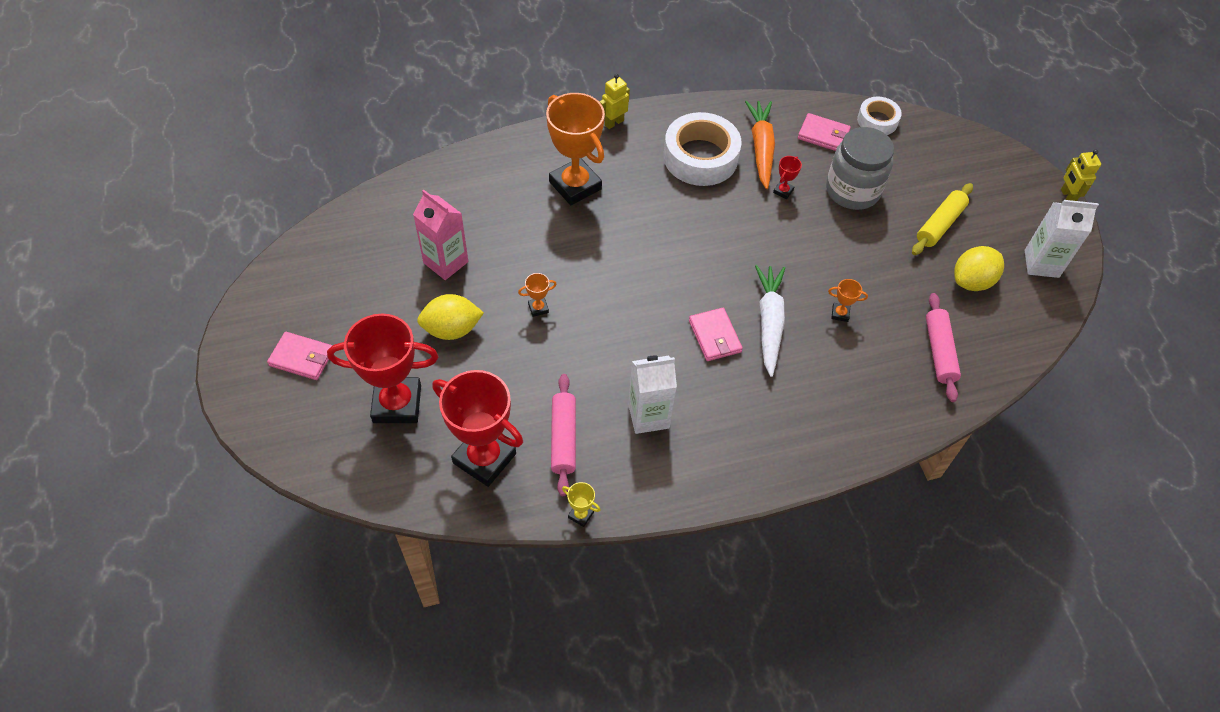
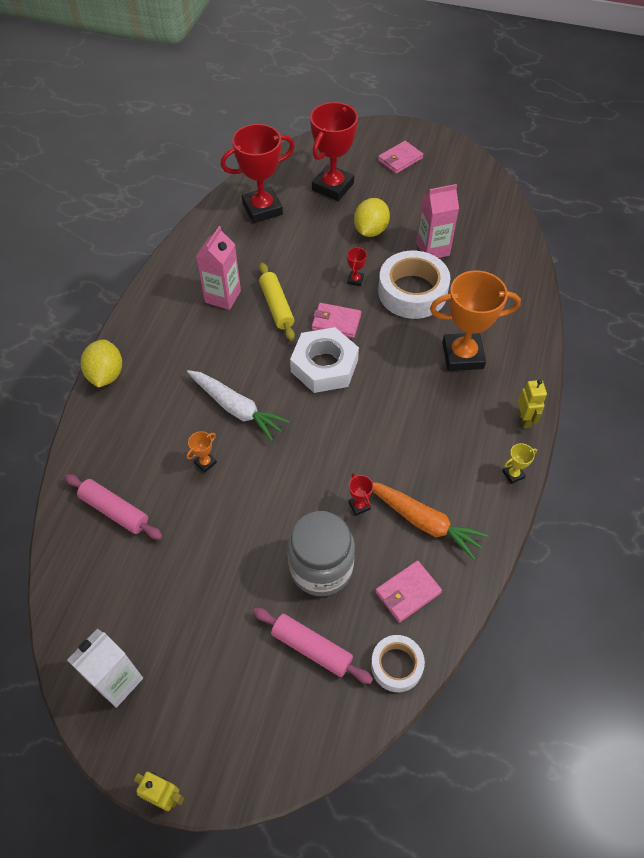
camera: 125 degrees right, 0 degrees up
(538, 308) = (355, 280): orange trophy -> red trophy
(563, 438) = (244, 248): pink rolling pin -> pink rolling pin (311, 648)
(580, 515) = (188, 234): yellow trophy -> yellow trophy (513, 474)
(648, 416) = (223, 296): white carton -> pink carton
(667, 280) = (324, 366): none -> white nut
(700, 157) = (441, 463): white tape -> white tape (412, 292)
(715, 336) = (252, 367): pink wallet -> pink wallet (336, 322)
(939, 225) = (228, 618): yellow rolling pin -> yellow rolling pin (276, 306)
(972, 281) = (151, 595): yellow lemon -> yellow lemon (106, 375)

